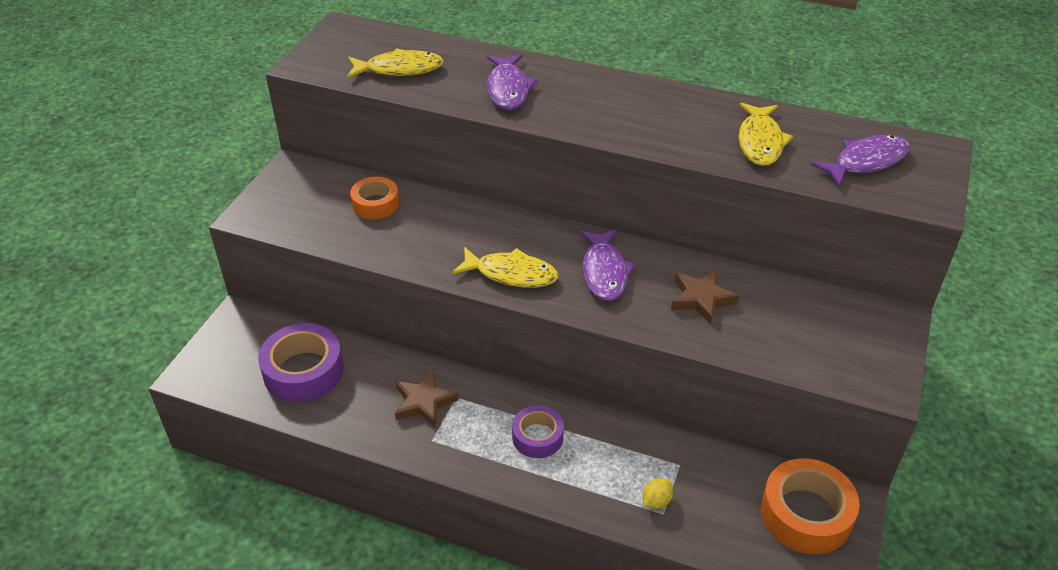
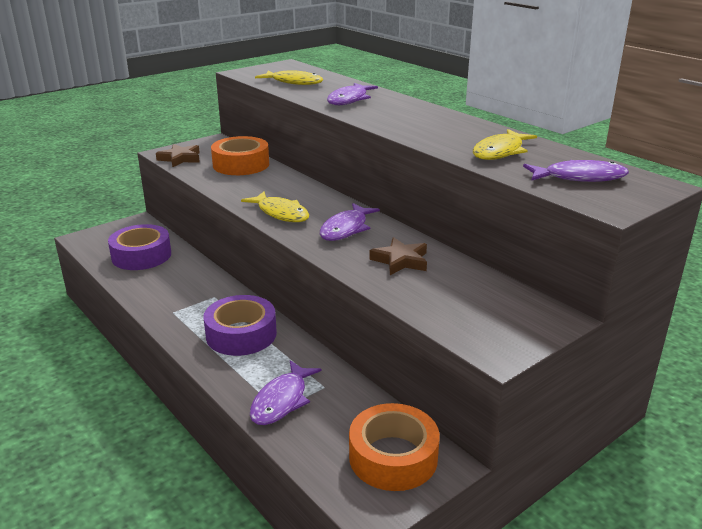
camera: 30 degrees right, 15 degrees down
(375, 204) = (241, 164): orange tape -> orange tape, size x1.64
(424, 402) = (191, 292): brown star -> brown star (180, 158)
(537, 437) = (241, 334): purple tape -> purple tape, size x1.64
(656, 501) = (281, 400): yellow lemon -> purple fish

